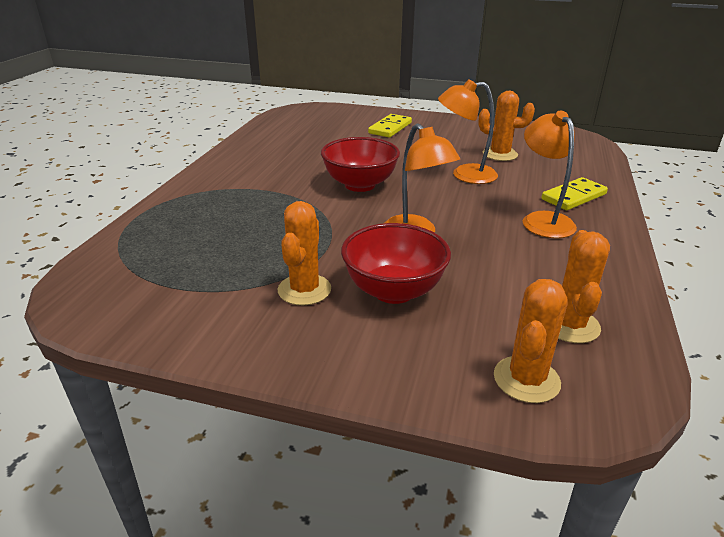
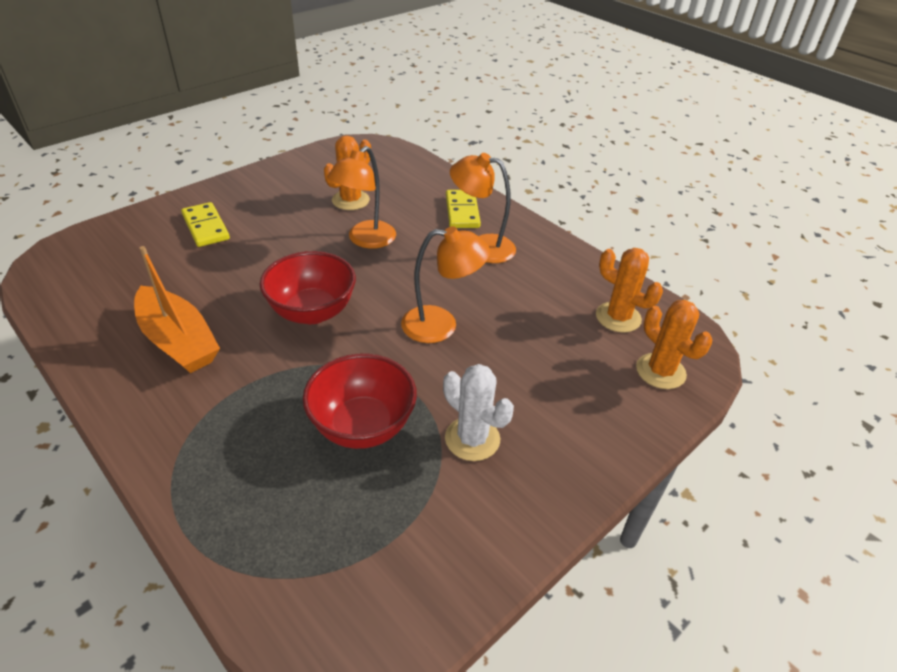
camera: 60 degrees left, 10 degrees up
(281, 159) = (178, 341): none -> orange boat
(304, 290) = (472, 439): orange cactus -> white cactus
(394, 291) = (516, 382): red bowl -> red bowl (362, 426)

